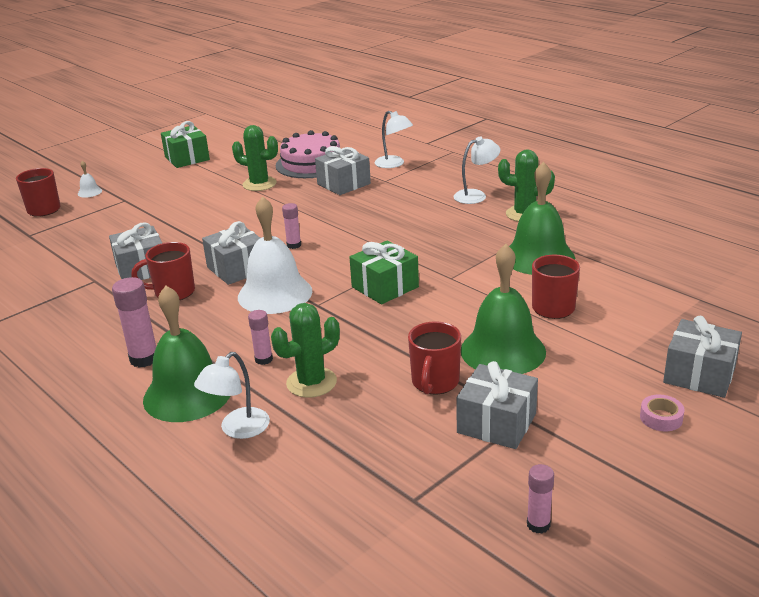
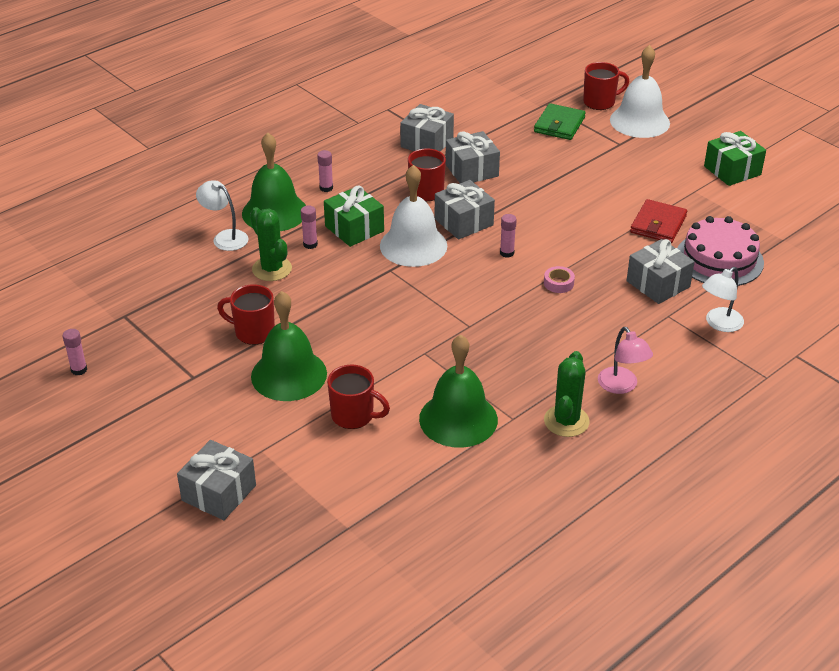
camera: 90 degrees right, 10 degrees up
(75, 227) = (559, 125): none -> green wallet
(89, 192) = (639, 121): white bell -> white bell, size x2.45
(144, 359) = (326, 188): pink glue stick -> pink glue stick, size x0.61
(259, 184) = (658, 224): green cactus -> red wallet
(385, 287) = (413, 309): green gift -> green gift (354, 229)
(476, 195) = (621, 386): white lamp -> pink lamp
(496, 423) = (191, 361): grey gift -> grey gift (427, 142)
(661, 418) = (168, 454): pink tape -> pink tape (558, 283)

